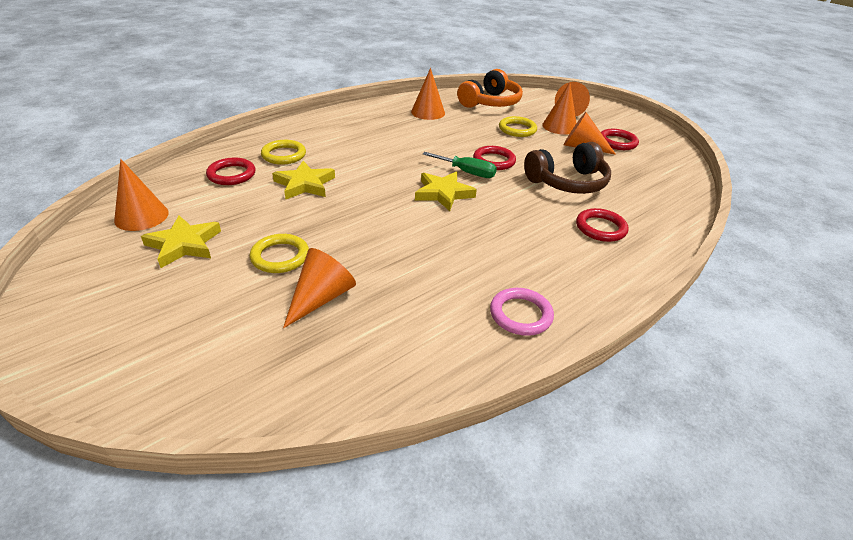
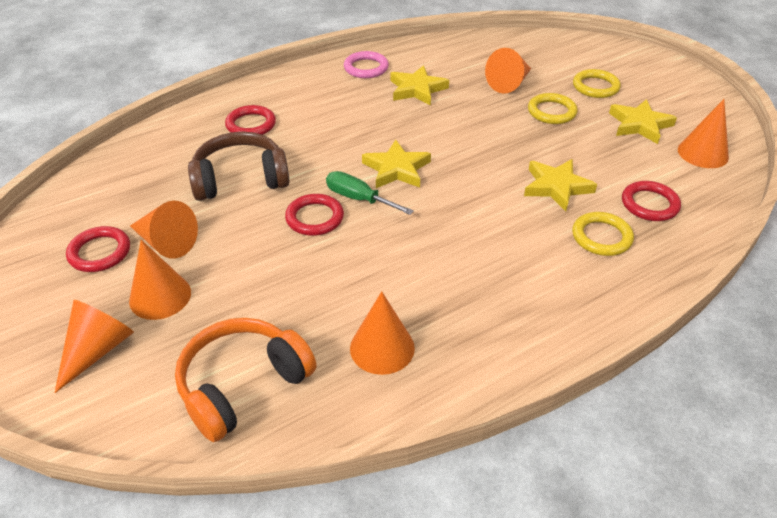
camera: 170 degrees left, 5 degrees up
(442, 281) = (417, 89): none -> yellow star
(517, 129) = (240, 289): yellow ring -> yellow ring (595, 87)

